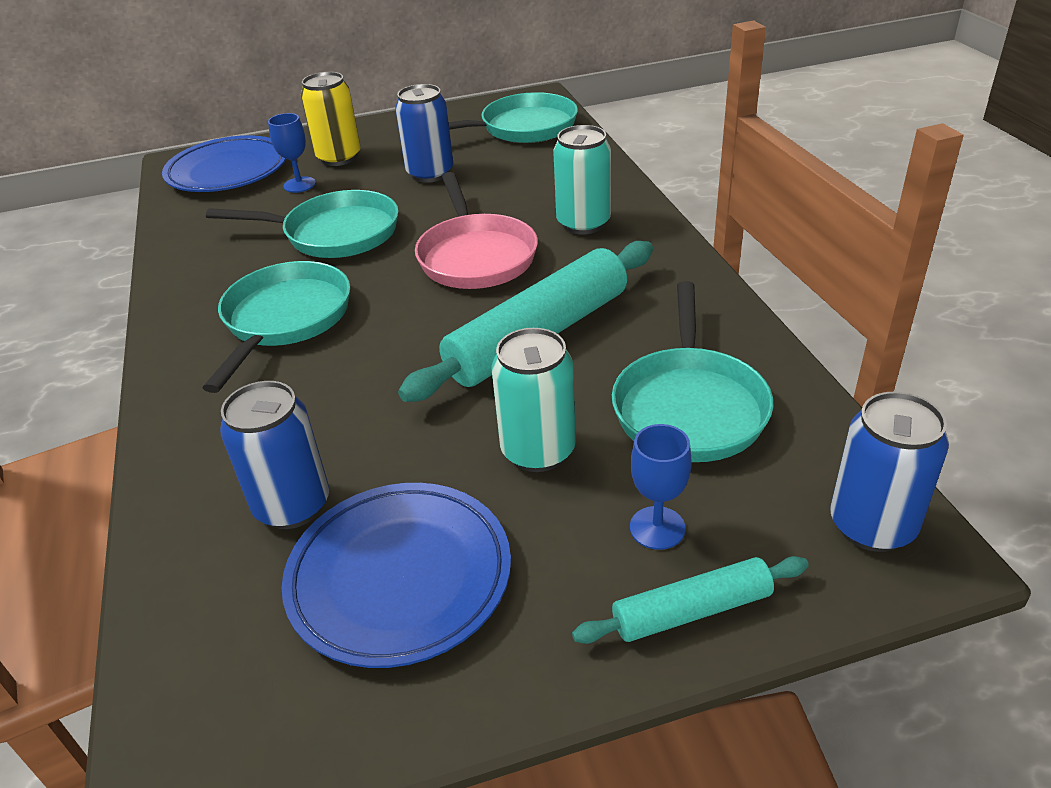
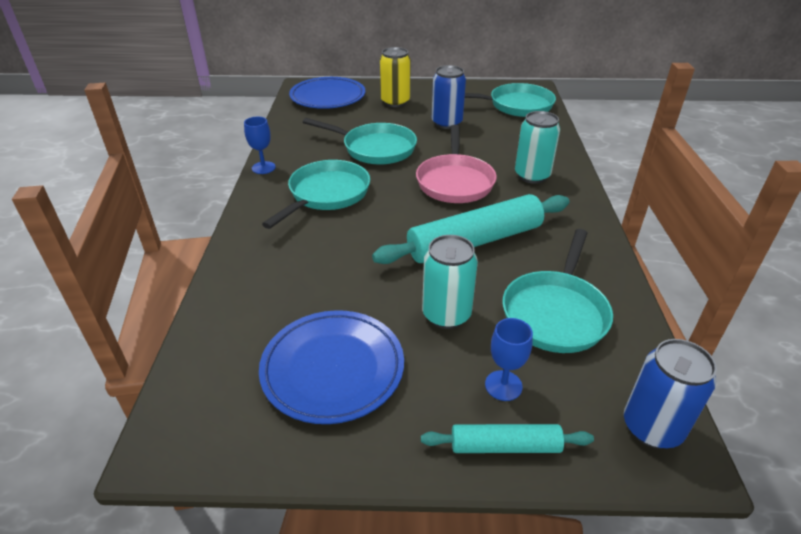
camera: 15 degrees right, 0 degrees up
(292, 505) = (288, 307): blue can -> none
(299, 185) = (366, 114): blue goblet -> blue goblet (263, 168)

